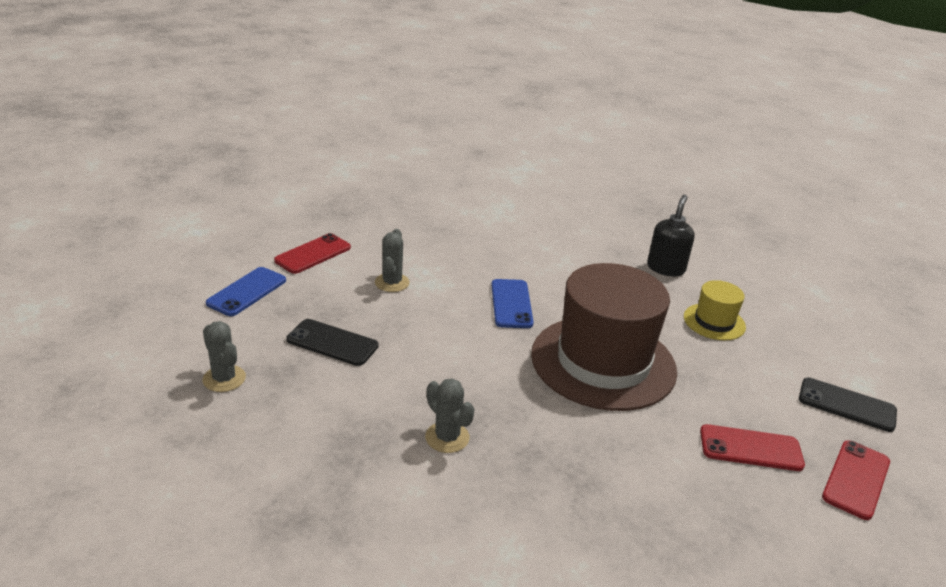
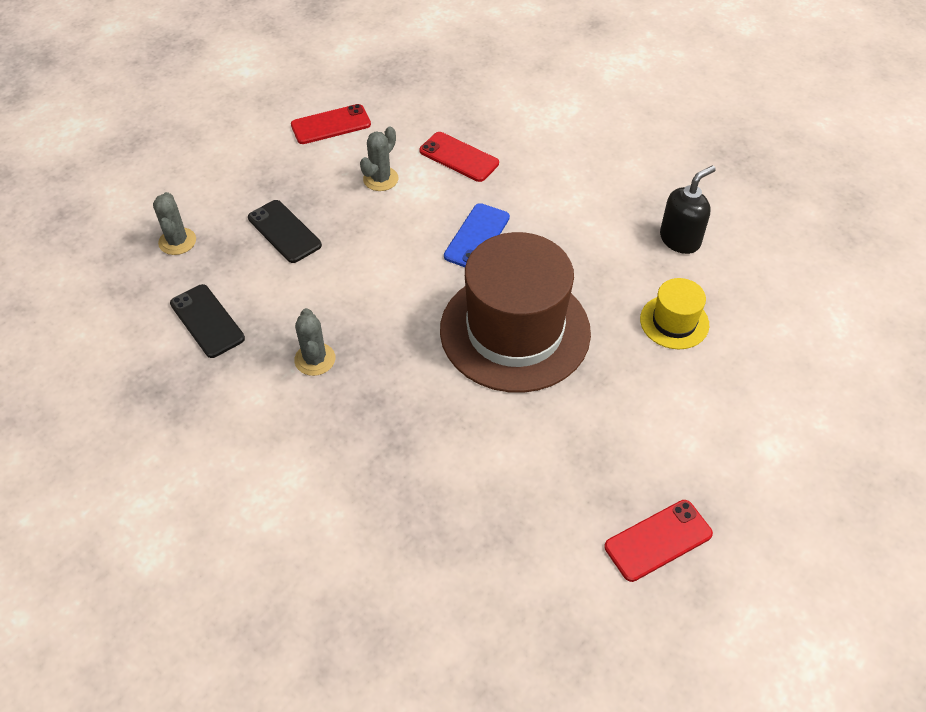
camera: 30 degrees right, 20 degrees up
(247, 292) = (247, 154): blue phone -> none
(750, 448) = (581, 470): red phone -> red phone (459, 157)
(846, 405) = (730, 464): black phone -> black phone (207, 321)

